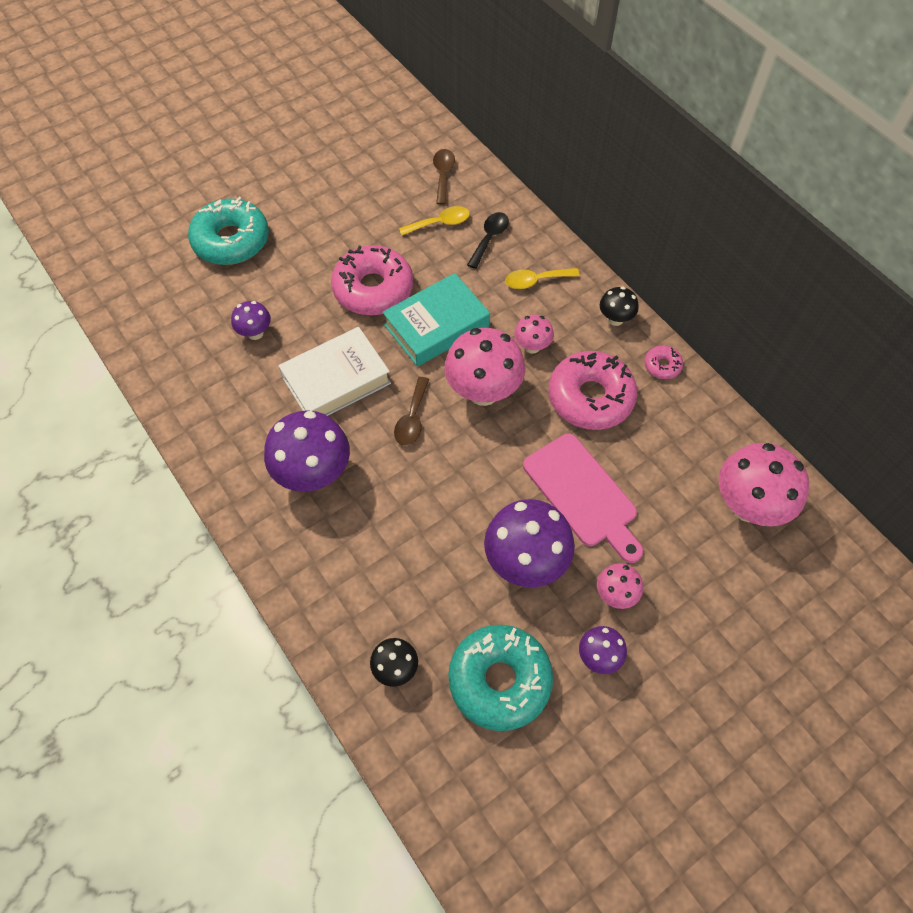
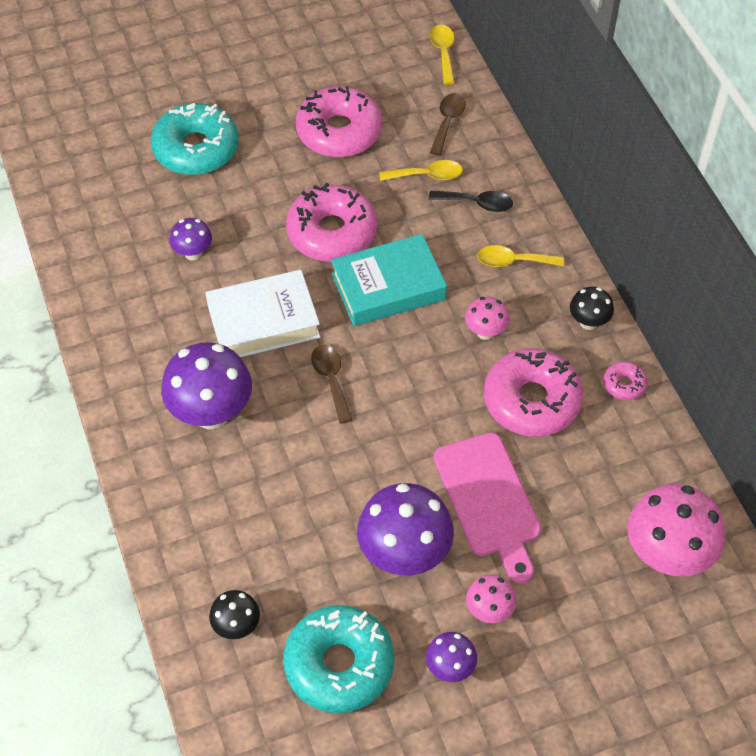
camera: 15 degrees right, 5 degrees down
(353, 201) = (339, 132): none -> pink donut
(412, 419) = (331, 380): brown spoon -> brown spoon turned 135 degrees clockwise
(421, 118) = (443, 53): none -> yellow spoon
(483, 391) = (416, 368): pink mushroom -> none
(489, 238) = (477, 203): black spoon -> black spoon turned 60 degrees clockwise

